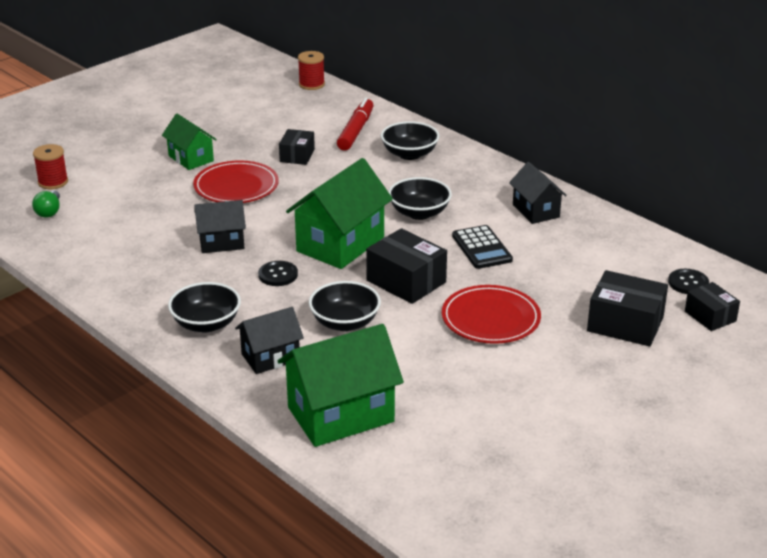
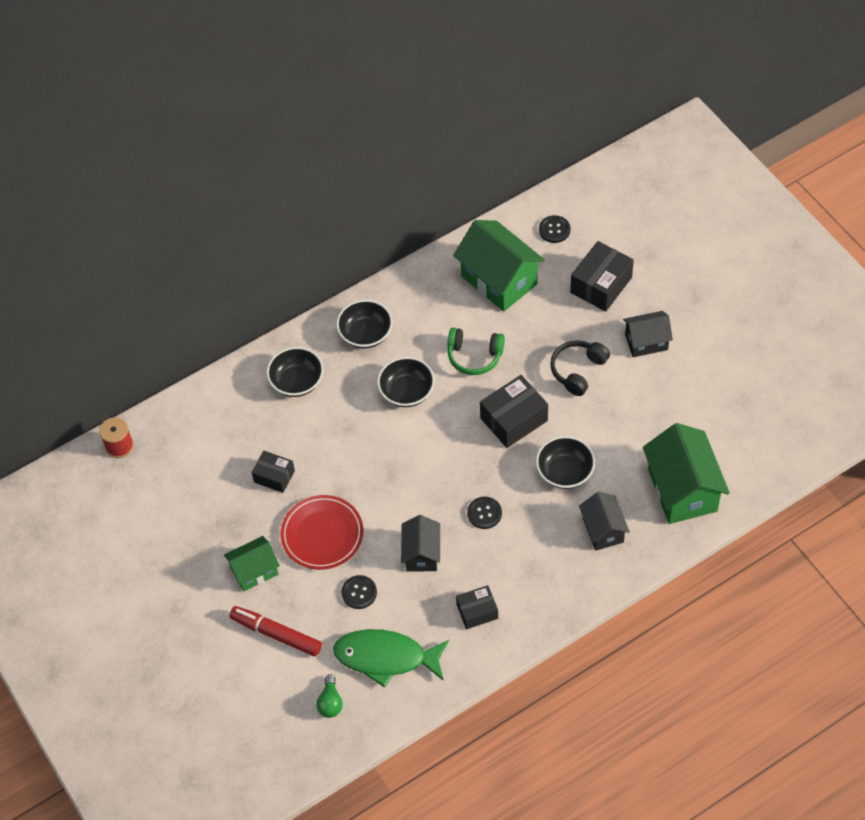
camera: 75 degrees left, 25 degrees up
(49, 212) = (330, 702): green light bulb -> green light bulb turned 75 degrees clockwise
(53, 182) = (270, 700): red spool -> none
(98, 235) = (386, 657): none -> green fish
(172, 213) = (359, 592): none -> black button
(206, 324) = (548, 573): black bowl -> black bowl (365, 334)
(340, 244) = (445, 460): green house -> green house (499, 280)
(355, 131) = (237, 420): red marker -> red marker (276, 634)
(482, 248) = (474, 356): black calculator -> green headphones
(490, 319) = (578, 370): red plate -> black headphones
(536, 211) = (424, 304): black house -> black house (646, 342)
(710, 316) = (600, 229): black box -> black box (477, 611)

